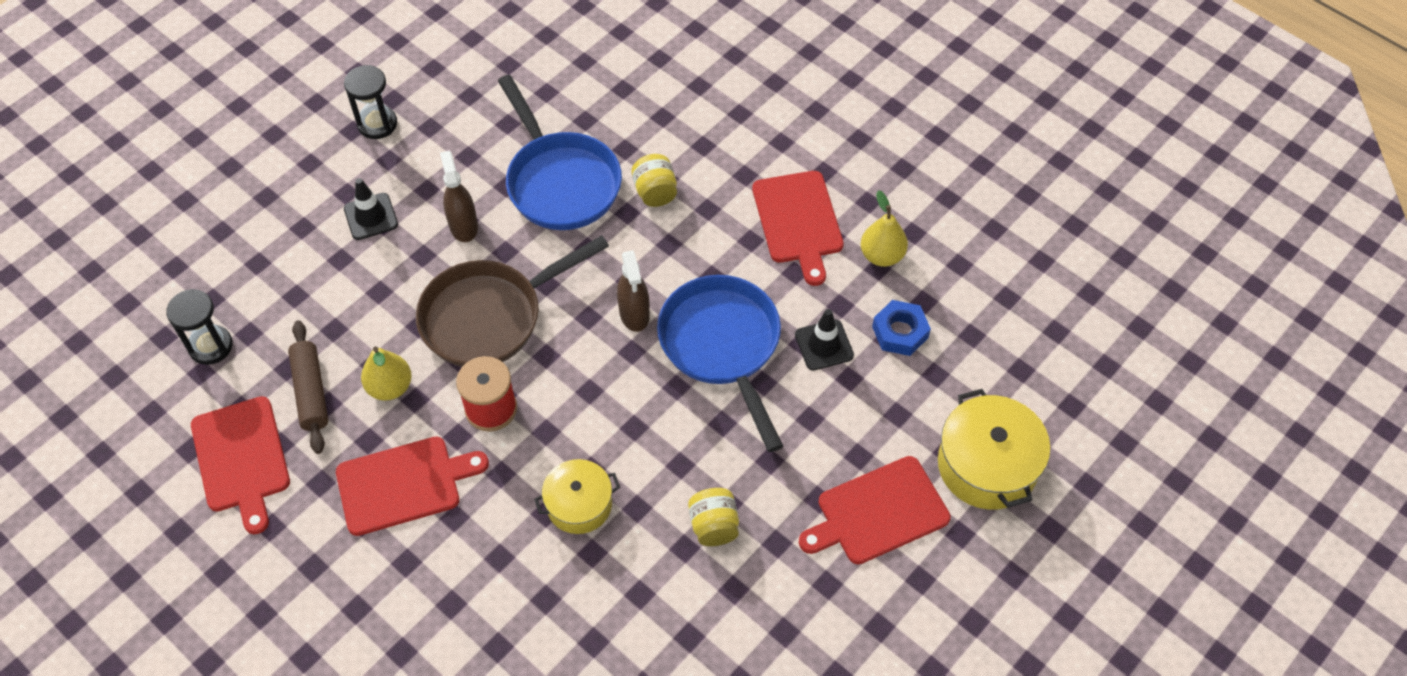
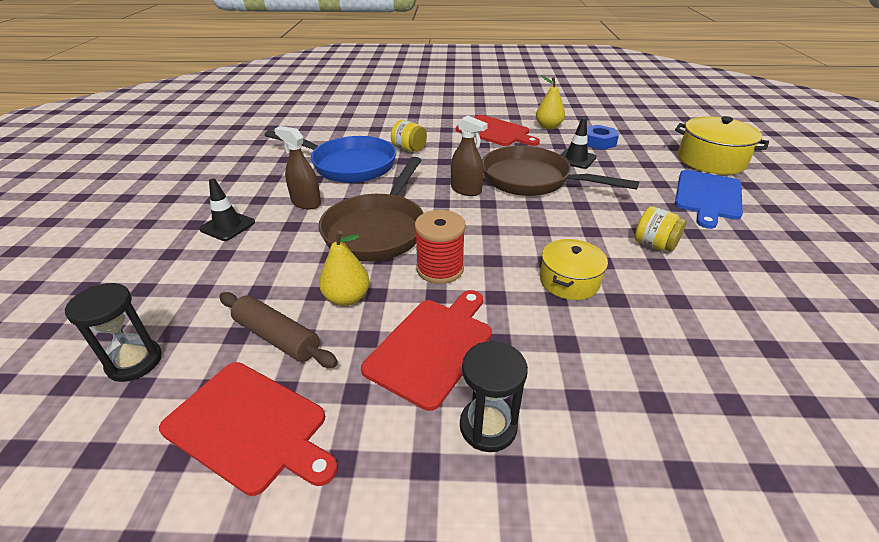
camera: 40 degrees left, 20 degrees down
(377, 124) = (188, 189): black hourglass -> black hourglass (488, 426)
(723, 346) = (532, 180): blue pan -> brown pan
(878, 512) = (708, 196): red cutting board -> blue cutting board

